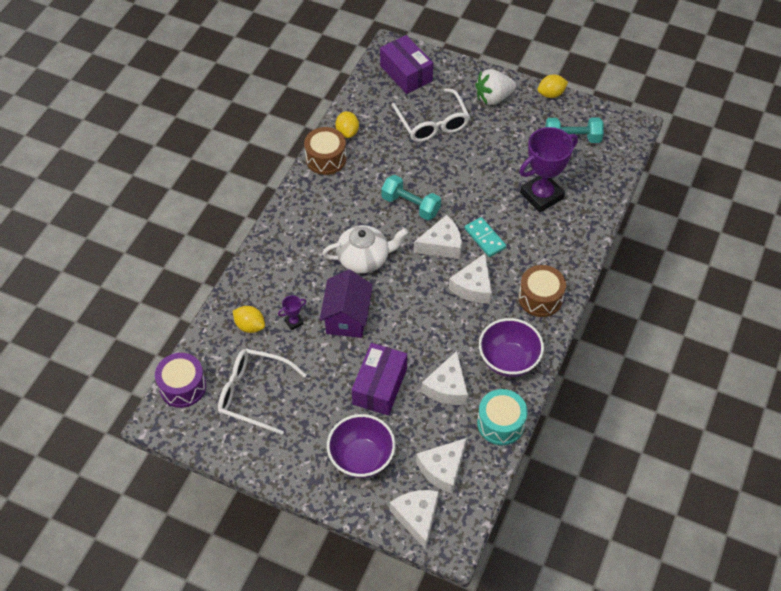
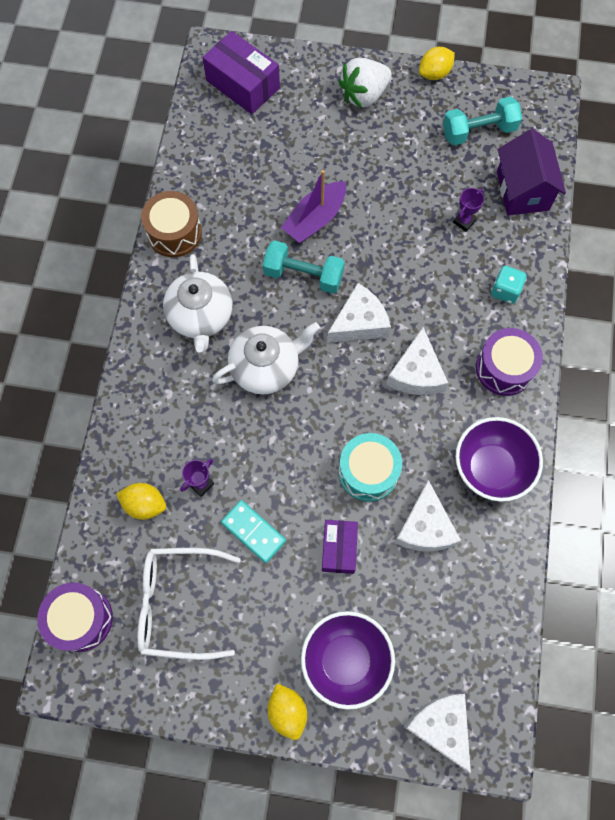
camera: 15 degrees left, 15 degrees up
(327, 216) = (200, 316): none -> white teapot
(347, 132) = (191, 187): yellow lemon -> yellow lemon (287, 711)
(347, 317) = (268, 459): purple house -> purple house (522, 190)
(379, 386) = (339, 548): purple box -> purple box, size x0.63
(431, 171) = (315, 219): none -> purple boat
(432, 123) = (298, 150): white glasses -> none
(442, 469) = (453, 647): white cheese -> none
(484, 238) = (411, 300): turquoise domino -> turquoise domino (253, 532)
(500, 423) = (506, 561): turquoise drum -> turquoise drum (368, 472)
(540, 298) = (504, 368): brown drum -> purple drum
(541, 195) = (464, 221): purple trophy -> purple trophy, size x0.41
(558, 247) = (505, 291): none -> turquoise dice

